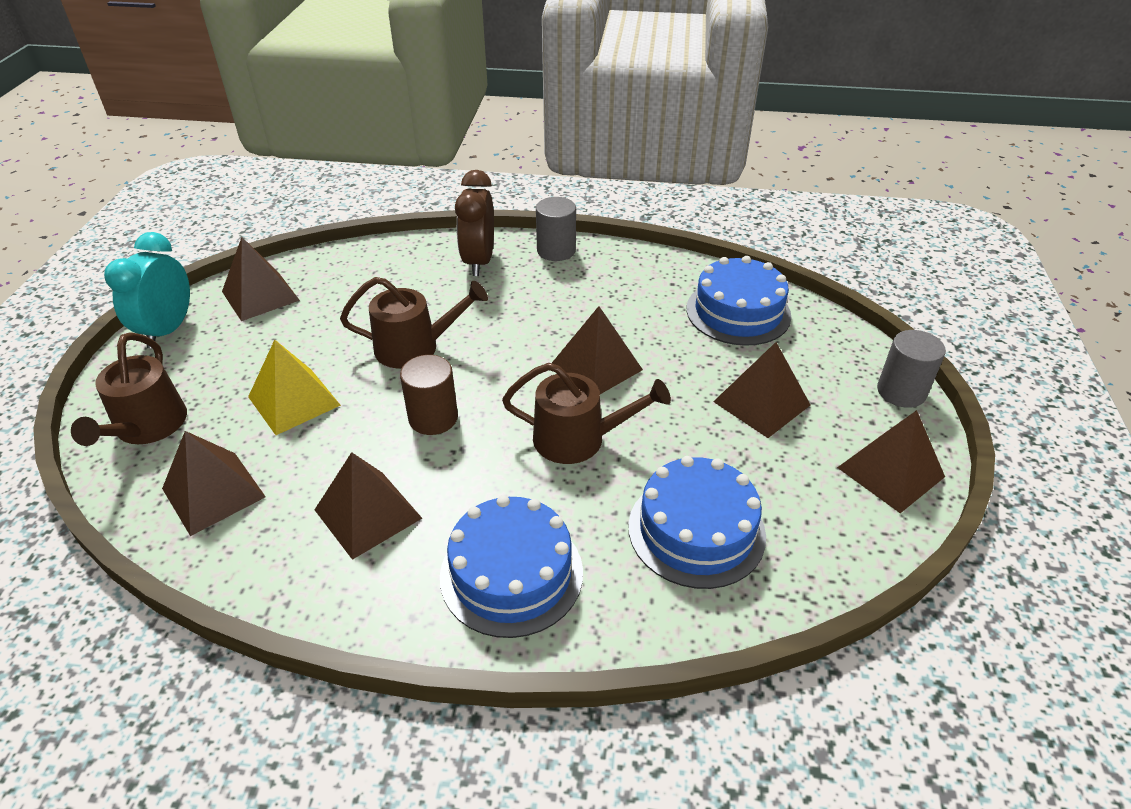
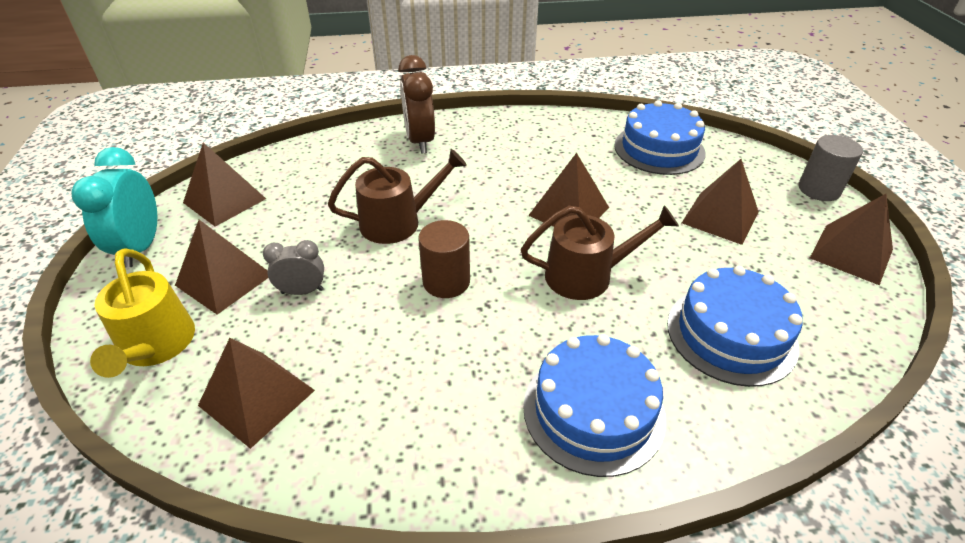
camera: 15 degrees left, 0 degrees up
(147, 427) = (156, 345): brown watering can -> yellow watering can
(294, 401) = (302, 291): yellow pyramid -> grey clock
(368, 514) = (427, 384): brown pyramid -> brown pyramid (224, 279)
(556, 250) = (483, 123): grey cylinder -> none

